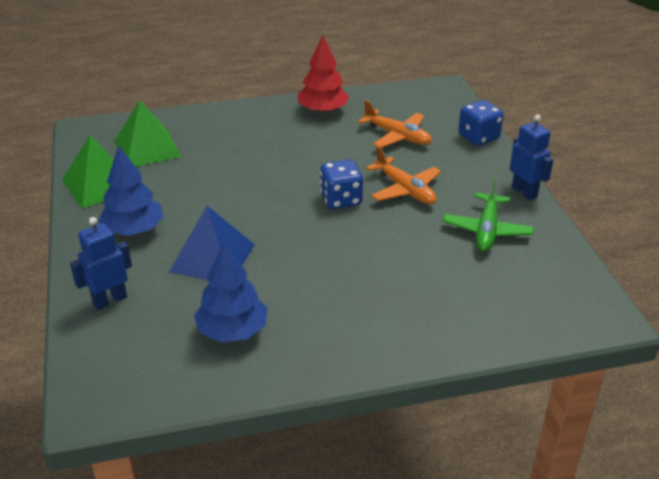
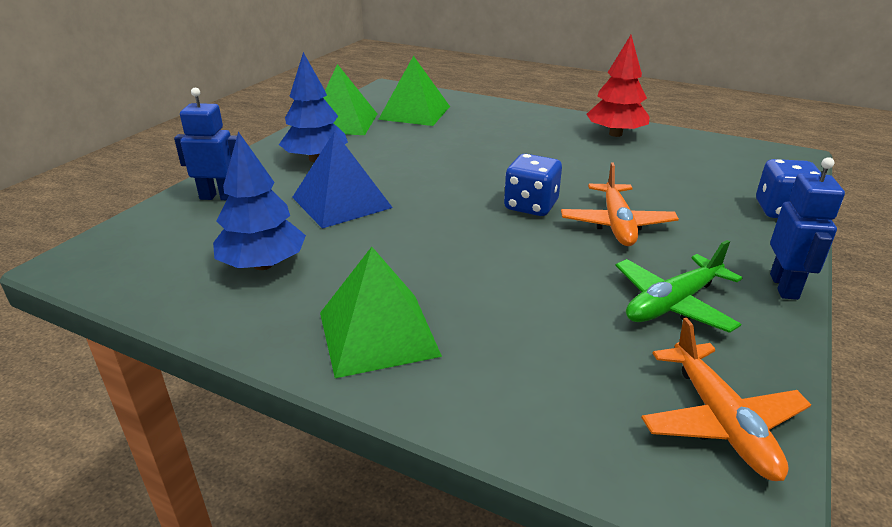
camera: 40 degrees right, 5 degrees down
(366, 332) = (378, 333): none -> green pyramid
(398, 136) = (673, 177): orange plane -> orange plane (721, 422)

